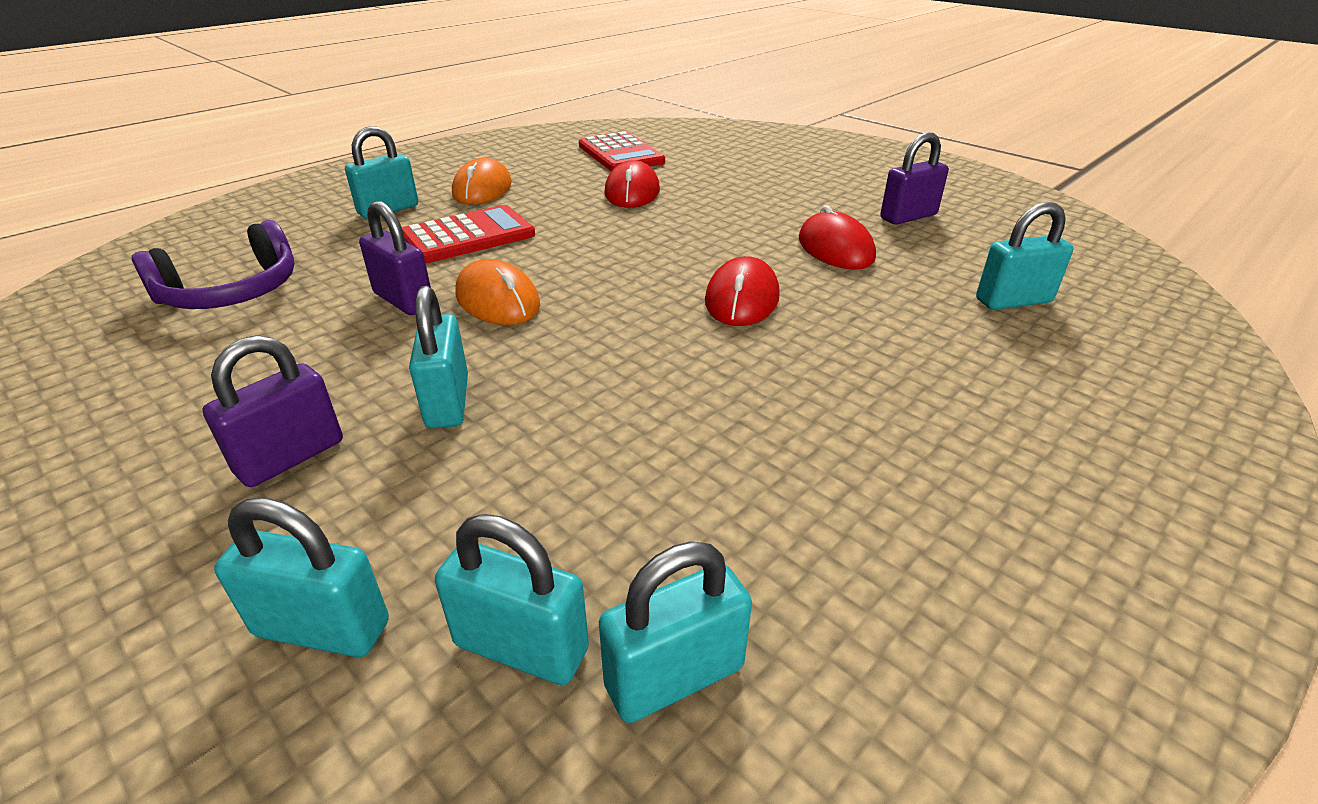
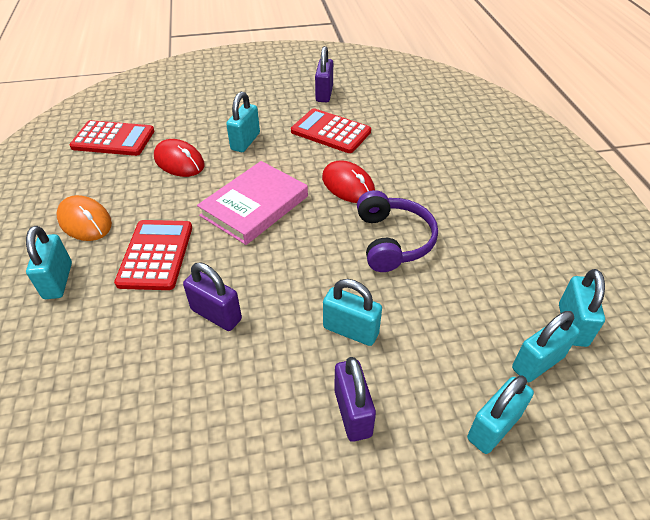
camera: 55 degrees left, 10 degrees up
(232, 292) = (104, 406): purple headphones -> purple headphones (393, 240)
(404, 300) = (216, 314): purple padlock -> purple padlock turned 45 degrees clockwise
(498, 300) = (259, 272): orange mouse -> none
(613, 255) = (254, 206): none -> pink book
(835, 248) = (331, 132): red mouse -> red calculator
(1013, 301) = (423, 115): turquoise padlock -> turquoise padlock (245, 141)

